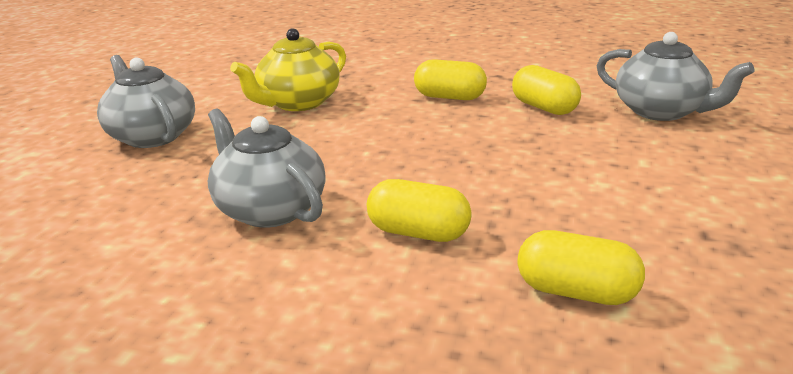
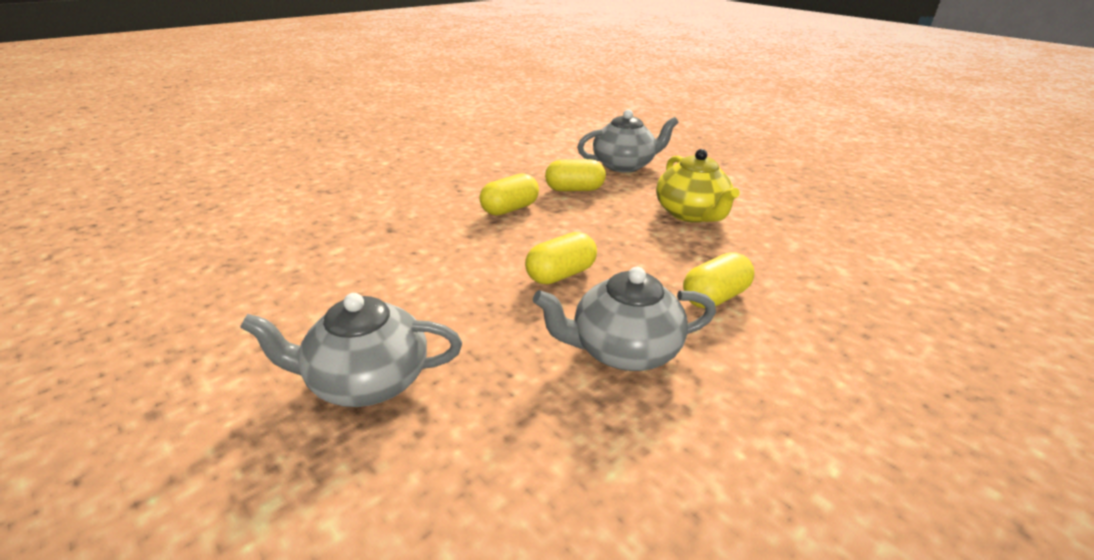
camera: 60 degrees left, 5 degrees up
(298, 103) = (417, 270): yellow teapot -> yellow teapot (691, 214)
(576, 292) = (817, 273): yellow capsule -> yellow capsule (560, 274)

